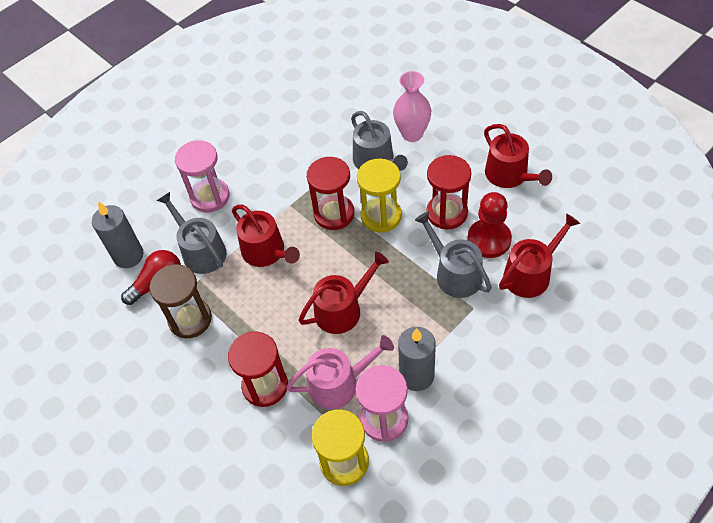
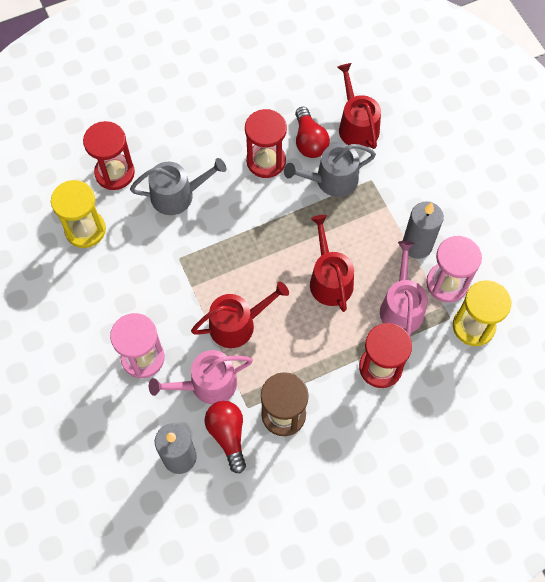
camera: 75 degrees left, 10 degrees up
(201, 251) = (207, 384): grey watering can -> pink watering can
(334, 214) = (221, 252): red hourglass -> red hourglass (115, 173)
(381, 216) = (243, 214): yellow hourglass -> yellow hourglass (85, 230)
(412, 134) = (160, 153): pink vase -> none
(489, 239) = (309, 141): red pawn -> red light bulb
(510, 175) = (249, 98): red watering can -> none

